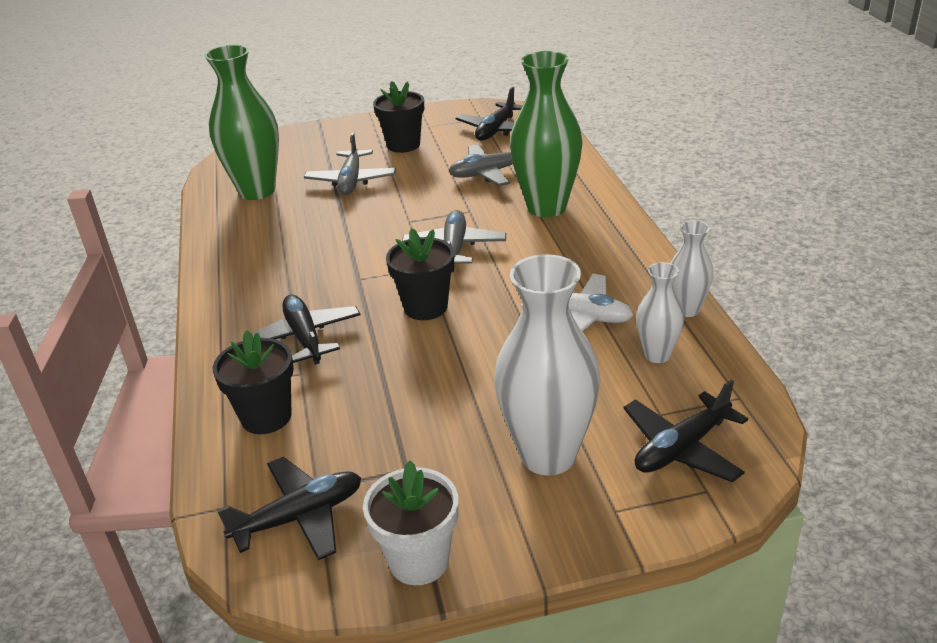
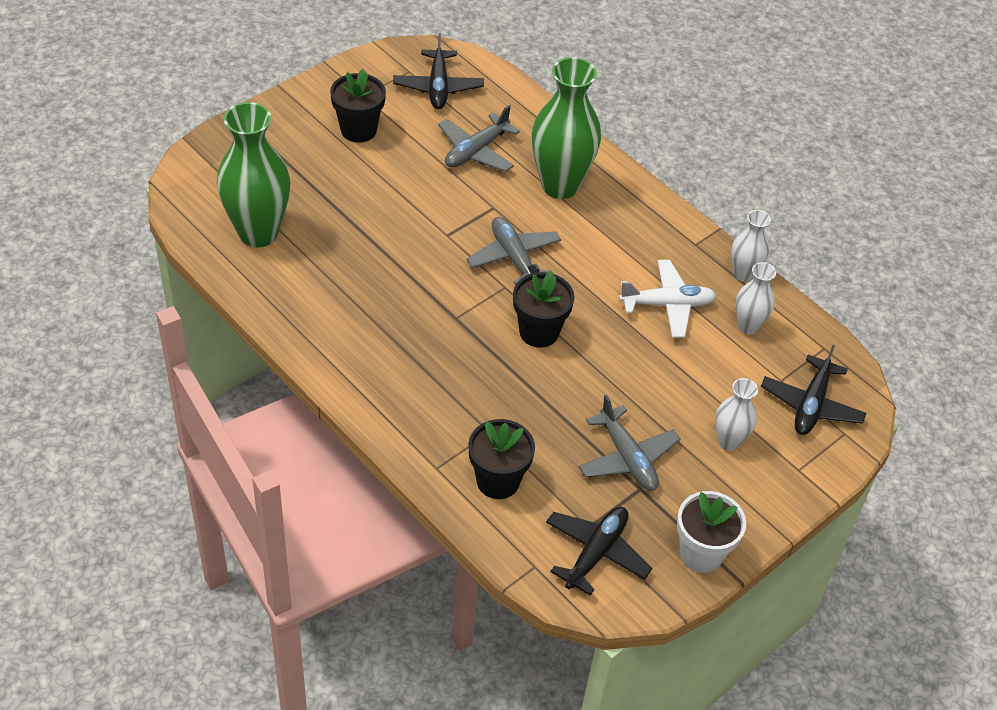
camera: 35 degrees left, 15 degrees up
(305, 337) = (462, 395): black plane -> none
(351, 181) = (346, 195): grey plane -> grey plane (627, 457)
(548, 455) = (729, 441): white vase -> white vase, size x0.52

